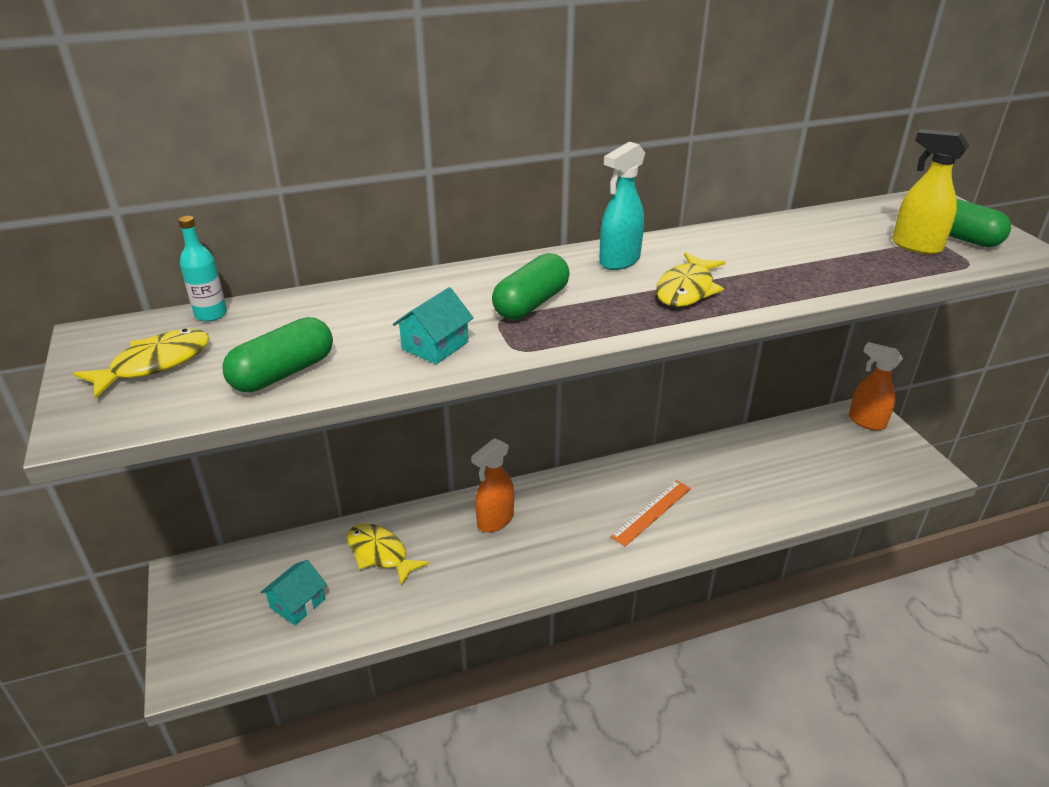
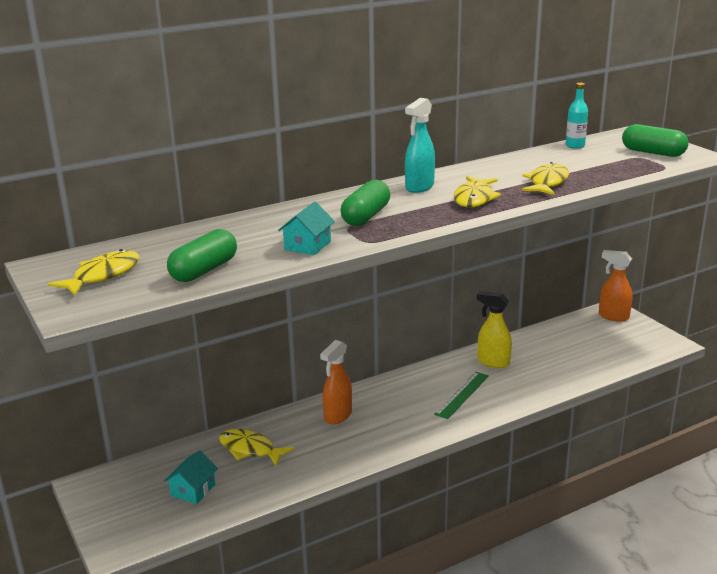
camera: 10 degrees left, 10 degrees down
(211, 314) = (126, 245): turquoise bottle -> turquoise bottle (575, 146)
(651, 512) = (462, 395): orange ruler -> green ruler
(795, 273) = (547, 182): none -> yellow fish
(915, 246) = (626, 160): yellow spray bottle -> yellow spray bottle (493, 362)

